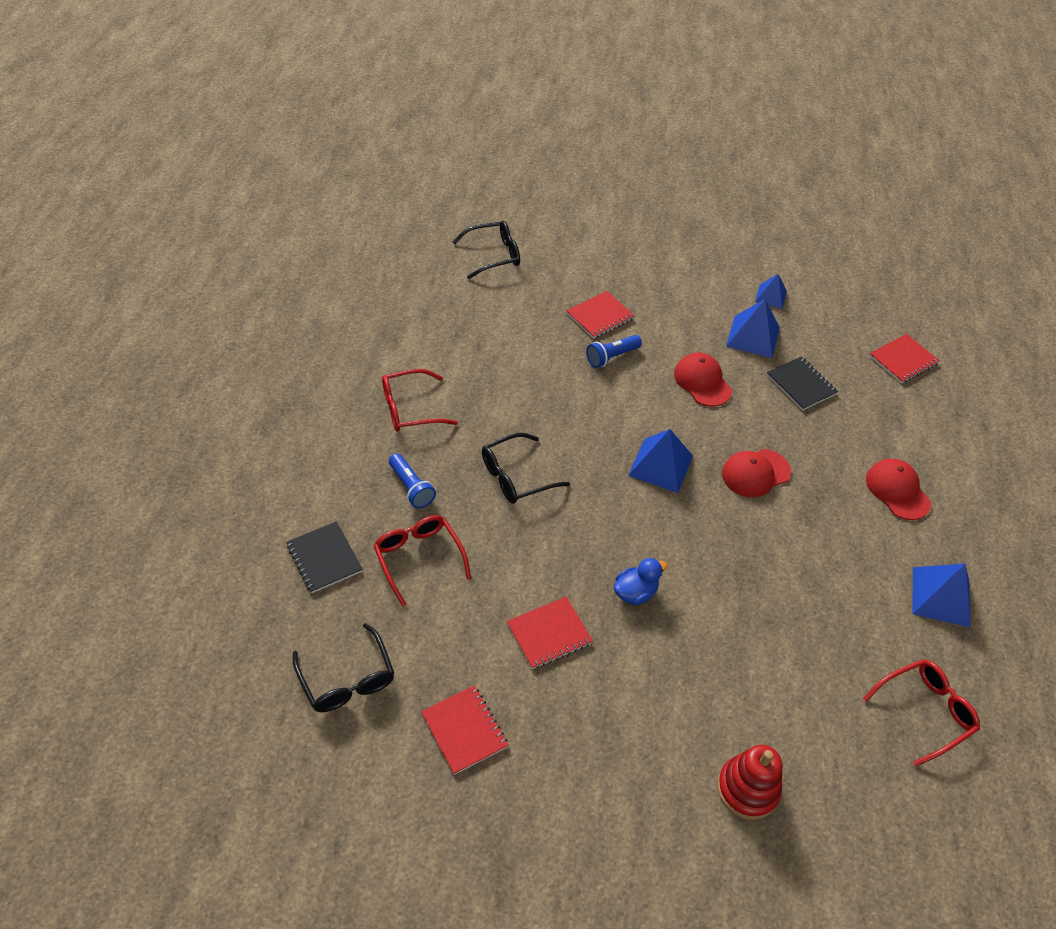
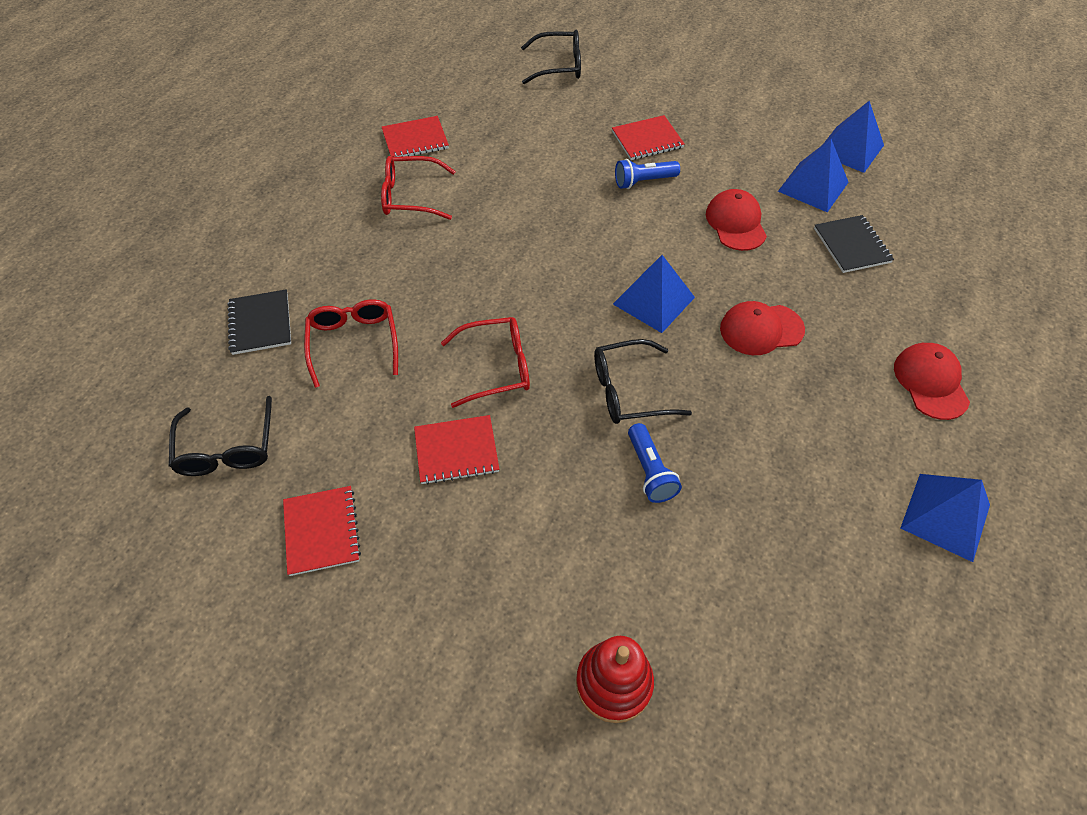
camera: 20 degrees right, 5 degrees up
(411, 487) = (377, 272): blue flashlight -> blue flashlight (650, 471)
(515, 476) = (490, 282): black glasses -> black glasses (628, 391)
(635, 593) = (570, 428): blue duck -> none
(770, 296) = (850, 149): blue pyramid -> blue pyramid, size x1.62
(903, 360) = (988, 240): red notebook -> red notebook (415, 140)
(925, 711) = (876, 650): red glasses -> red glasses (497, 367)

